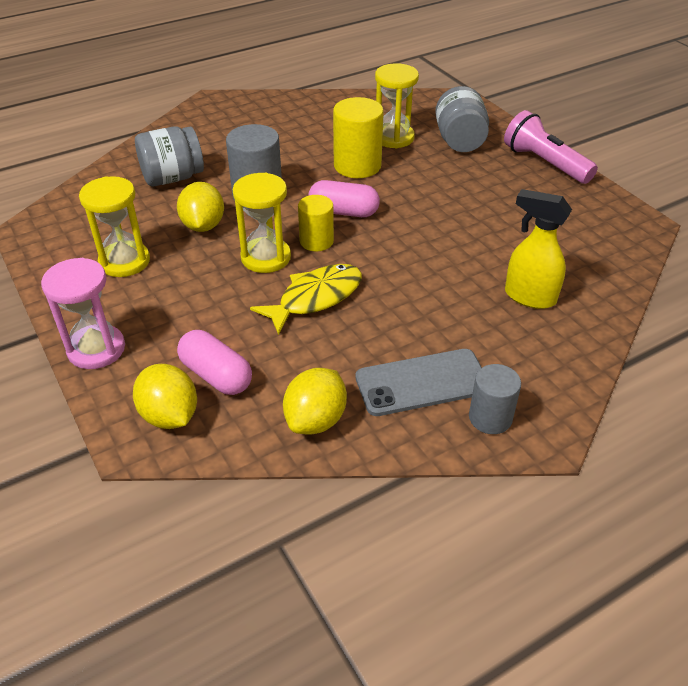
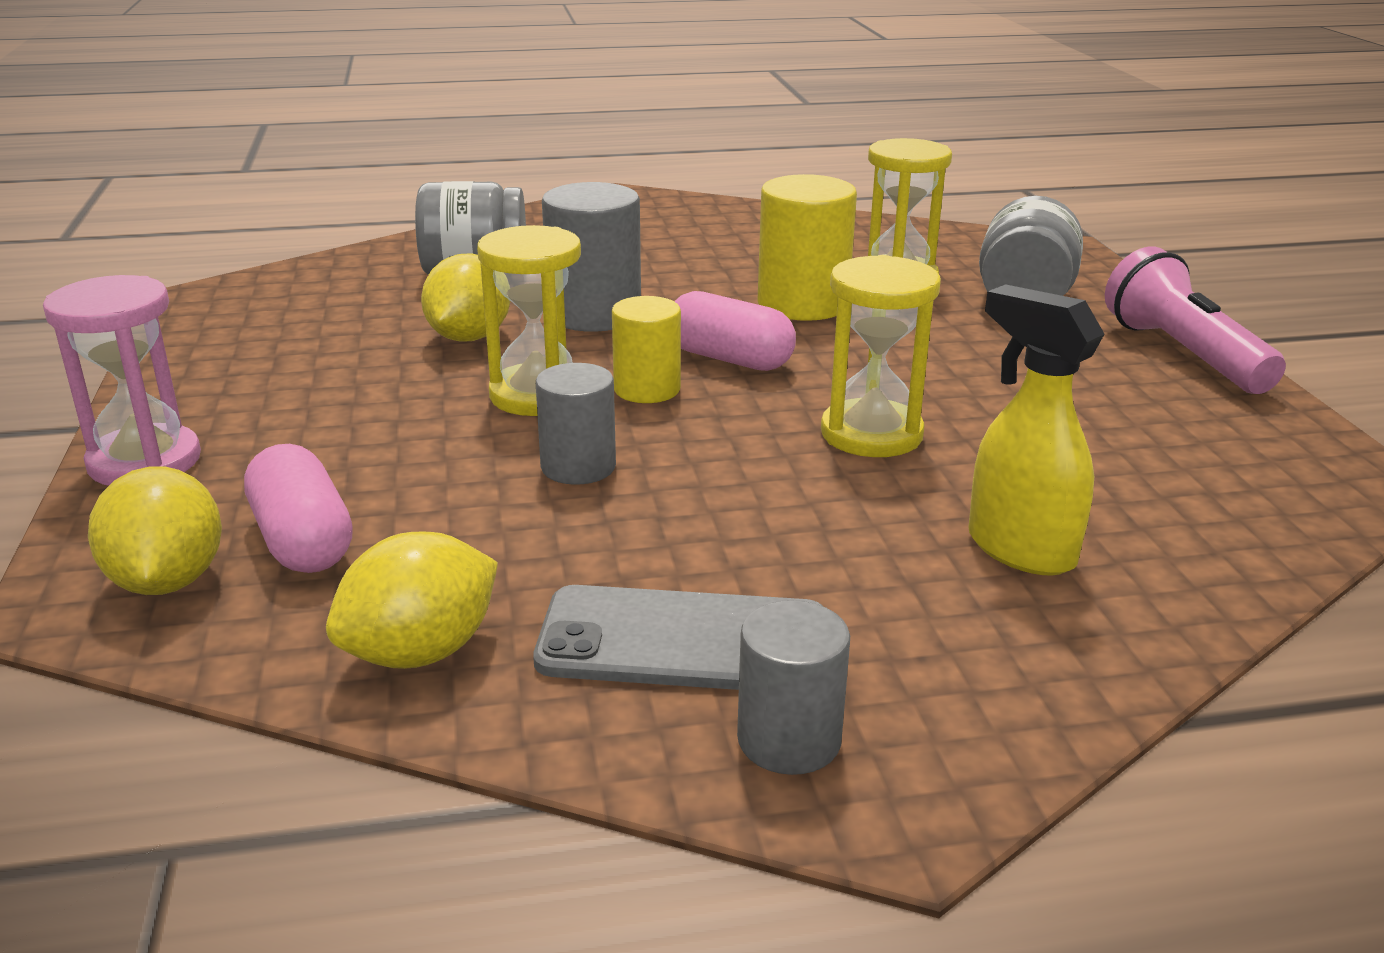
camera: 20 degrees right, 15 degrees down
(124, 261) = (301, 359): yellow hourglass -> yellow hourglass (871, 434)
(315, 298) = (578, 467): yellow fish -> grey cylinder

